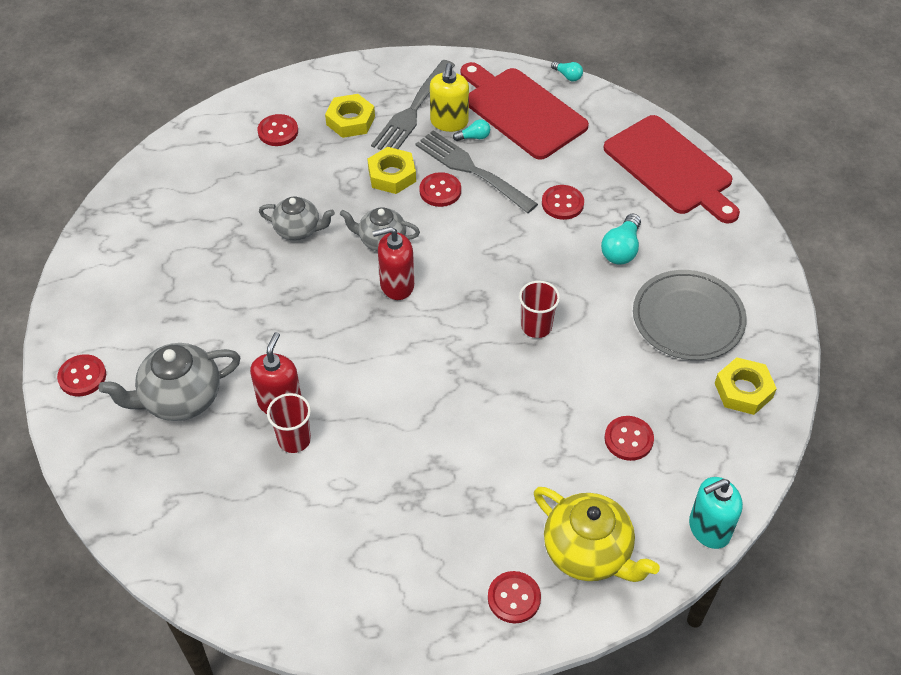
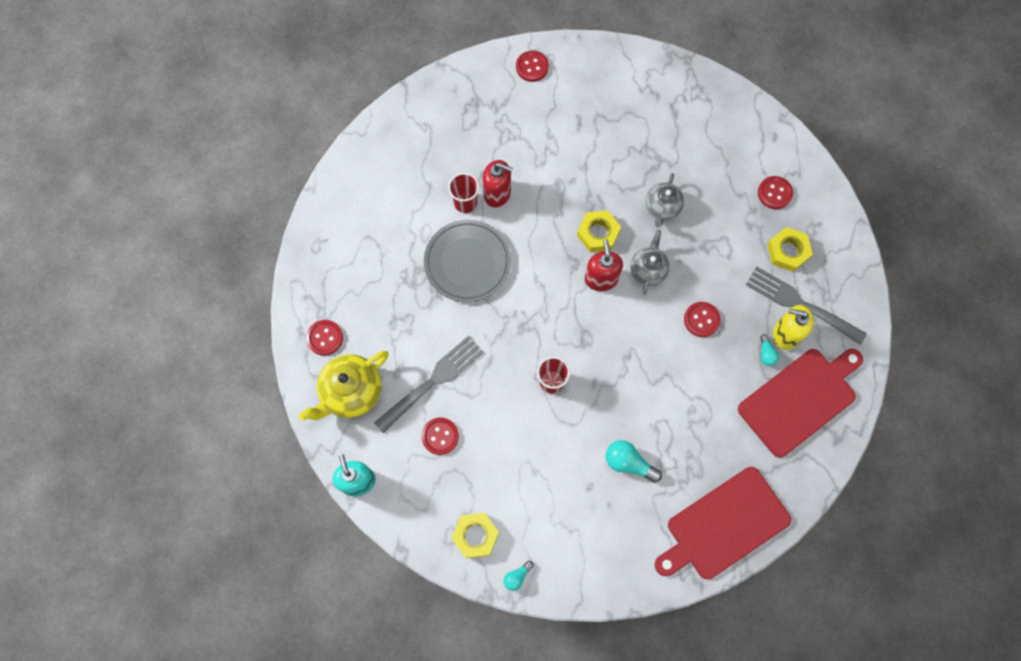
camera: 95 degrees right, 20 degrees up
(180, 399) = (507, 129): grey teapot -> none
(392, 175) = (721, 282): yellow nut -> yellow nut (598, 233)
(472, 170) = (725, 349): grey fork -> grey fork (432, 382)
(562, 203) = (683, 420): red button -> none
(568, 76) = (848, 448): turquoise light bulb -> turquoise light bulb (517, 577)
(688, 318) = (551, 505): grey plate -> grey plate (467, 262)

